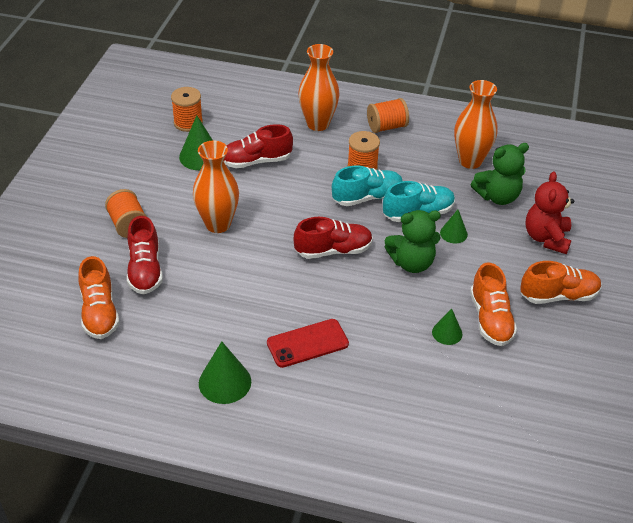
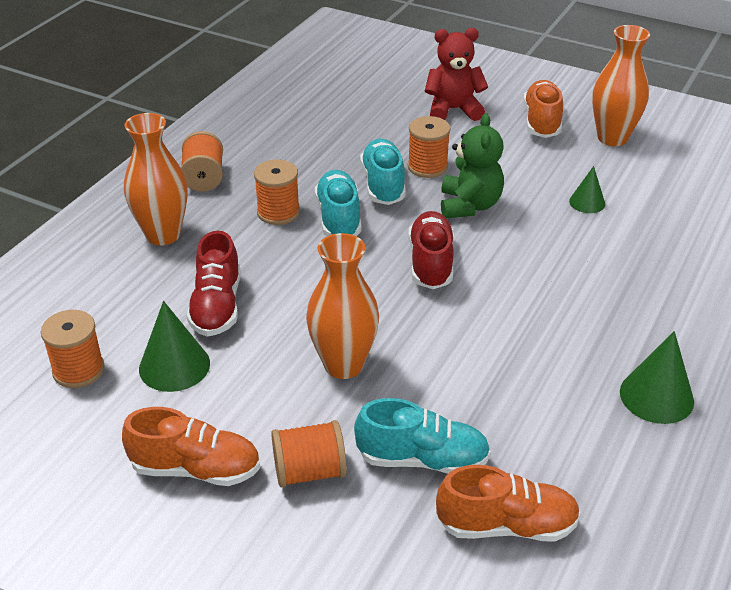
camera: 75 degrees left, 5 degrees down
(145, 270) = (422, 459): red shoe -> turquoise shoe
(307, 343) = (593, 311): red phone -> none
(453, 233) = (427, 167): green cone -> orange spool
(470, 161) = (304, 130): orange vase -> orange vase (612, 138)
(490, 319) = (569, 170): orange shoe -> orange shoe (196, 469)
(497, 196) = (375, 125): green teddy bear -> none
(546, 238) = (453, 110): red teddy bear -> red teddy bear turned 150 degrees clockwise

